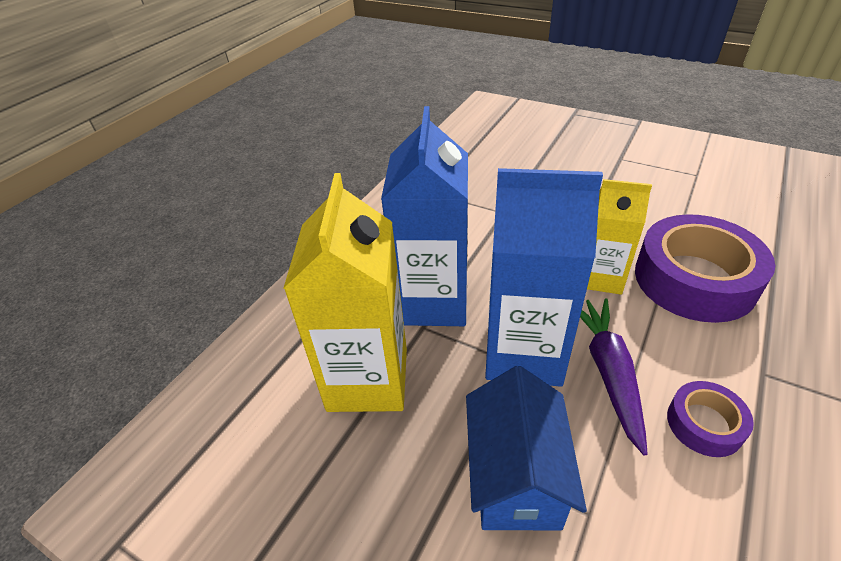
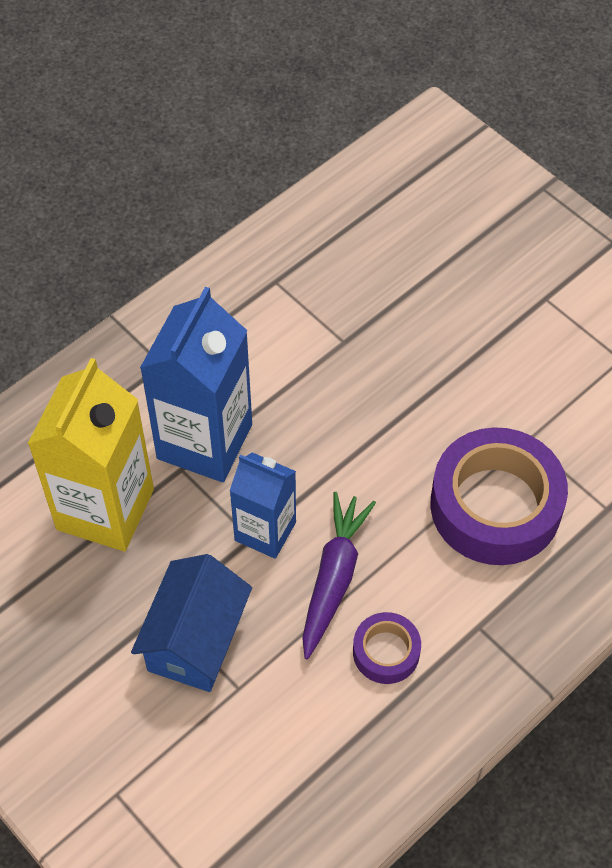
camera: 15 degrees right, 15 degrees up
(523, 353) = (265, 531): blue carton -> blue carton, size x0.61
(601, 278) = (397, 471): yellow carton -> none

